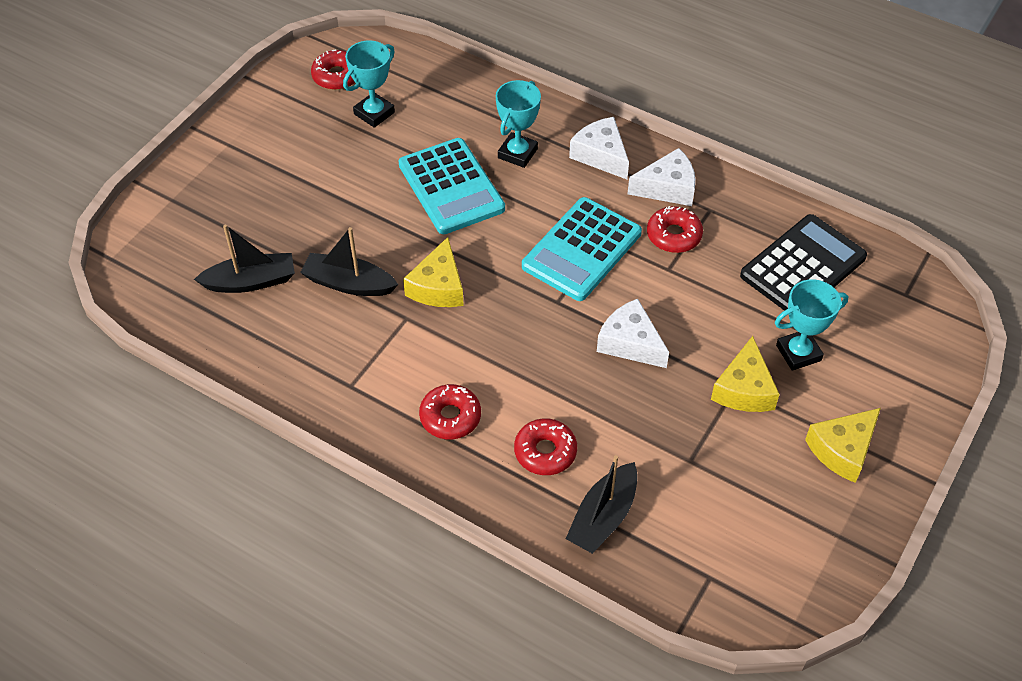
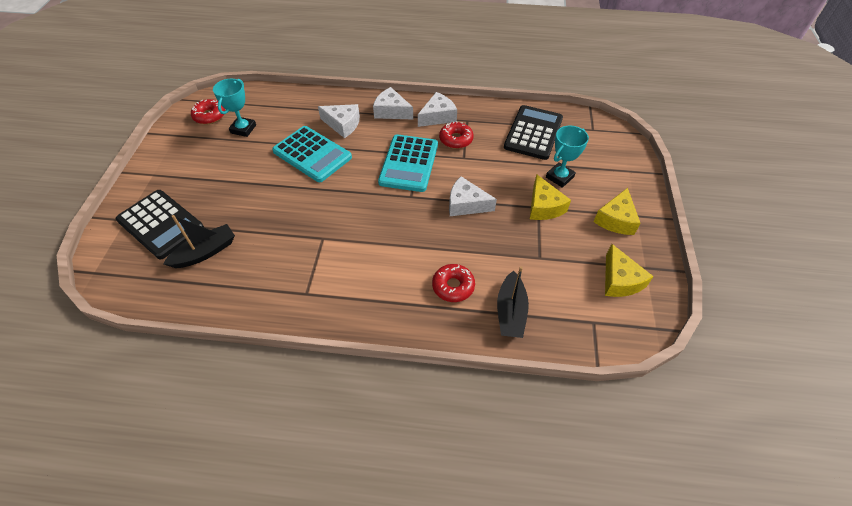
camera: 25 degrees left, 0 degrees up
(212, 221) = (160, 224): none -> black calculator
(349, 284) = (274, 231): black boat -> none
(438, 287) = (333, 213): yellow cheese -> yellow cheese (619, 280)
(450, 417) = (382, 288): red donut -> none
(517, 153) = (343, 124): turquoise trophy -> white cheese

